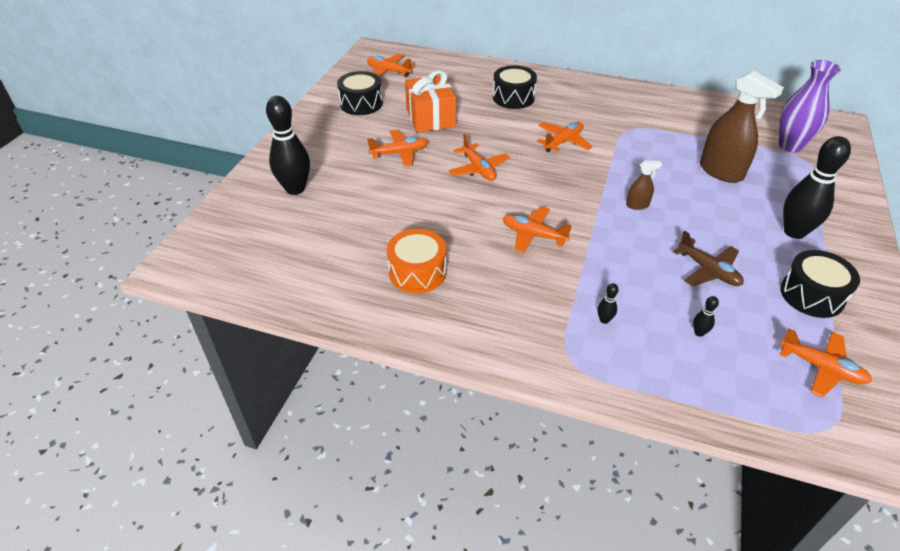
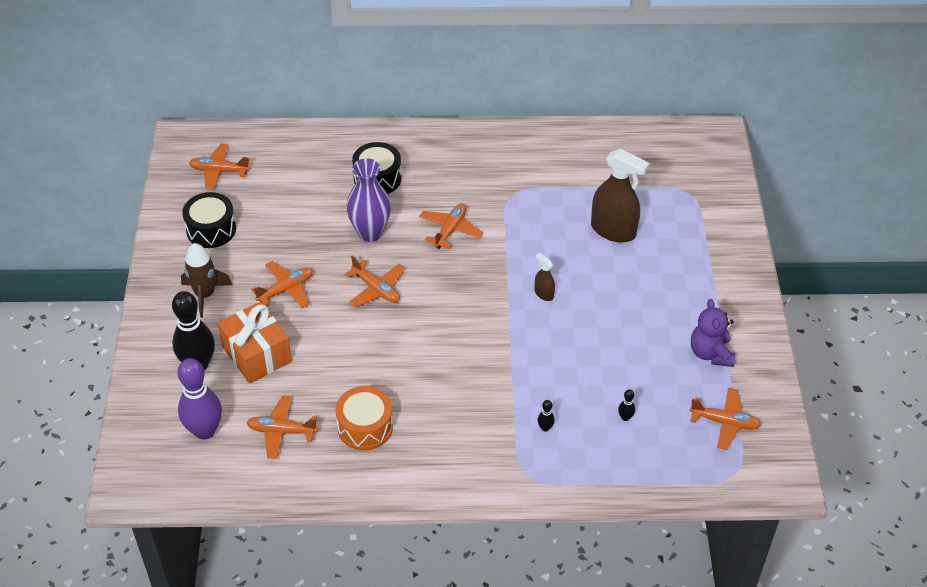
camera: 20 degrees left, 5 degrees up
(269, 239) = (204, 431): none -> purple bowling pin
(331, 143) = (205, 295): none -> brown rocket
(430, 118) = (298, 231): orange gift -> orange gift (257, 354)
(533, 235) = (457, 356): orange plane -> orange plane (281, 431)
(637, 205) = (544, 294): brown spray bottle -> brown spray bottle turned 105 degrees counterclockwise
(708, 270) = (621, 351): brown plane -> none
(790, 146) = (673, 178): purple vase -> purple vase (370, 233)
(794, 232) = (689, 287): black bowling pin -> none
(812, 295) = (710, 353): black drum -> purple teddy bear

